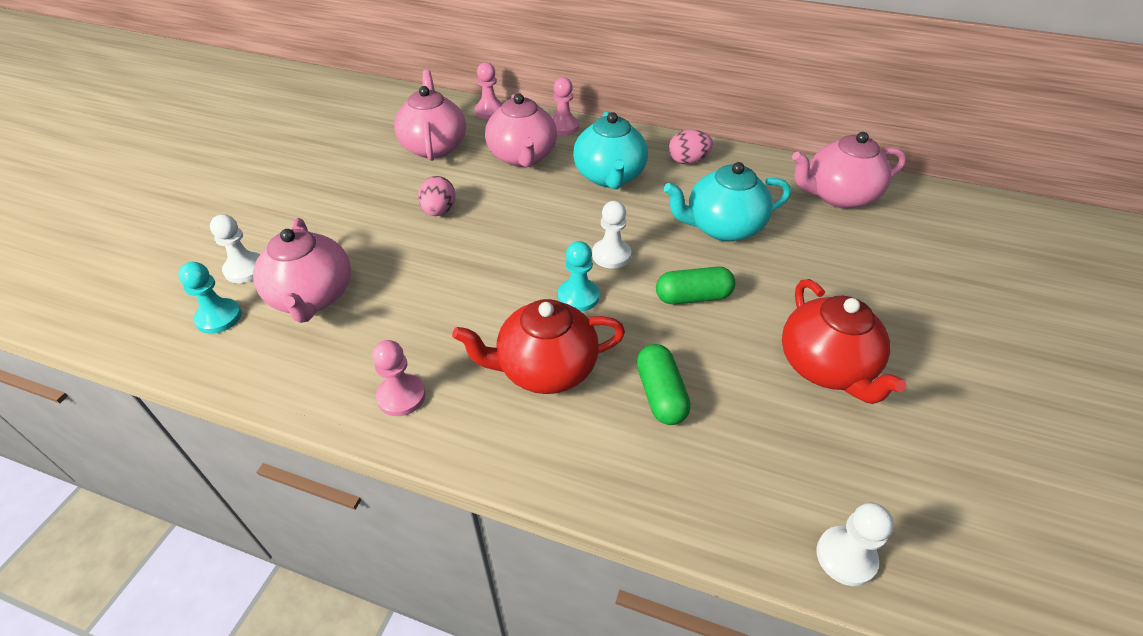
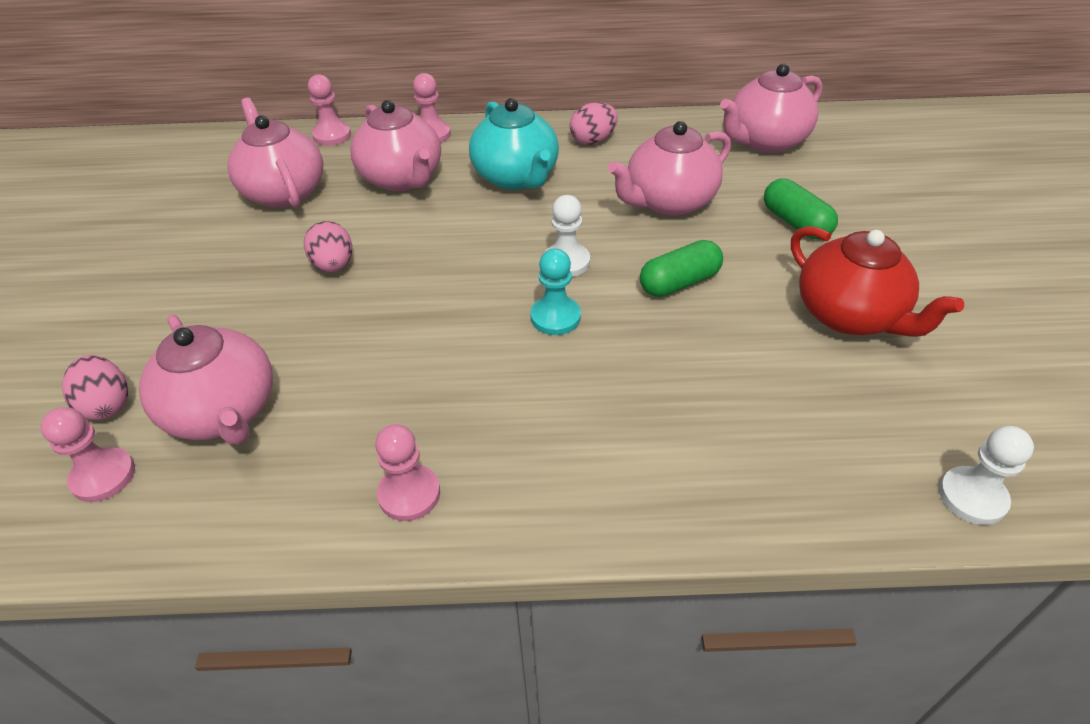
camera: 20 degrees left, 0 degrees up
(219, 317) = (103, 476): turquoise pawn -> pink pawn
(245, 269) = (107, 404): white pawn -> pink egg
(545, 369) = (563, 408): red teapot -> none
(660, 394) = (703, 395): green capsule -> green capsule (795, 223)
(722, 227) = (668, 202): turquoise teapot -> pink teapot

